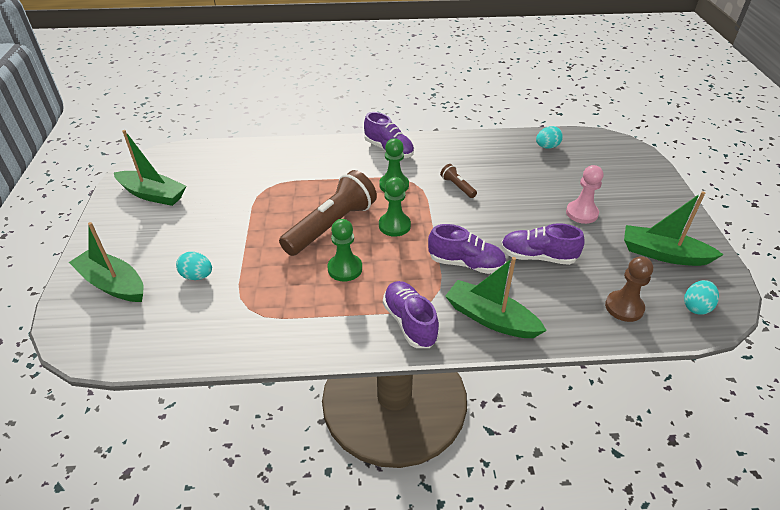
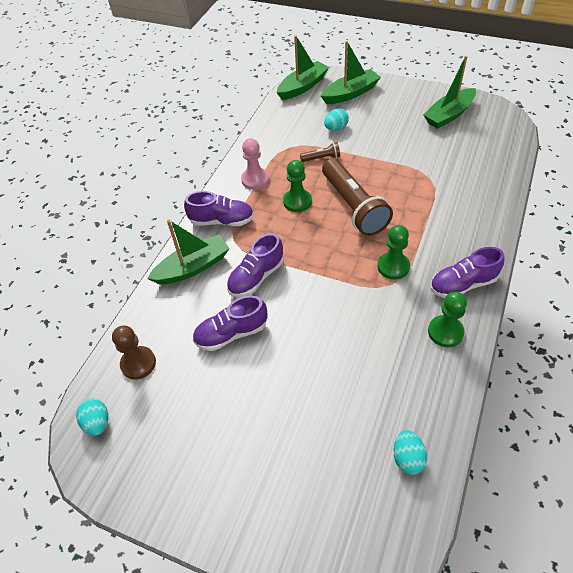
camera: 120 degrees right, 10 degrees up
(394, 225) = (331, 247): green pawn -> green pawn (445, 332)
(457, 186) = (366, 318): brown flashlight -> brown flashlight (321, 158)
(538, 257) = (231, 333): purple shoe -> purple shoe turned 150 degrees counterclockwise
(581, 213) = (265, 411): pink pawn -> pink pawn (255, 180)
(663, 254) = (166, 447): green boat -> green boat (302, 87)

